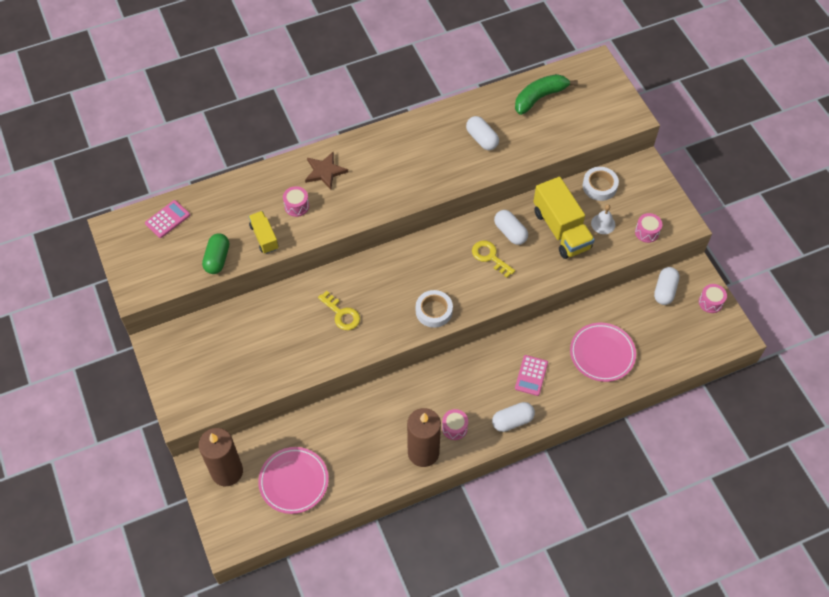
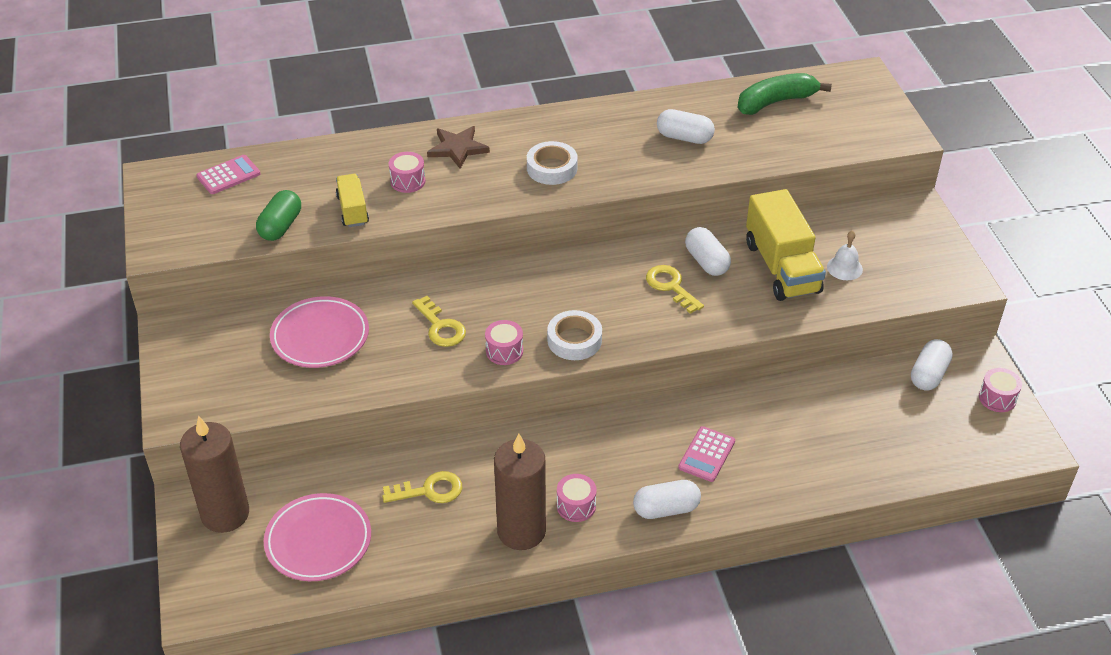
camera: 10 degrees right, 15 degrees down
(357, 432) = (429, 490): none -> yellow key
(482, 139) = (684, 137): white capsule -> white capsule turned 45 degrees counterclockwise
(599, 186) = (847, 224): white tape -> white tape (552, 168)
(602, 354) = (820, 441): pink plate -> pink plate (320, 336)
(647, 232) = (908, 285): pink drum -> pink drum (504, 351)

